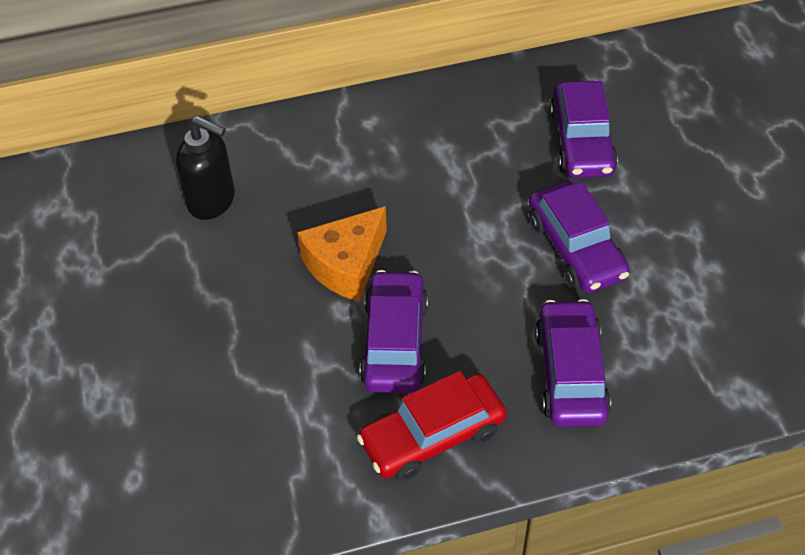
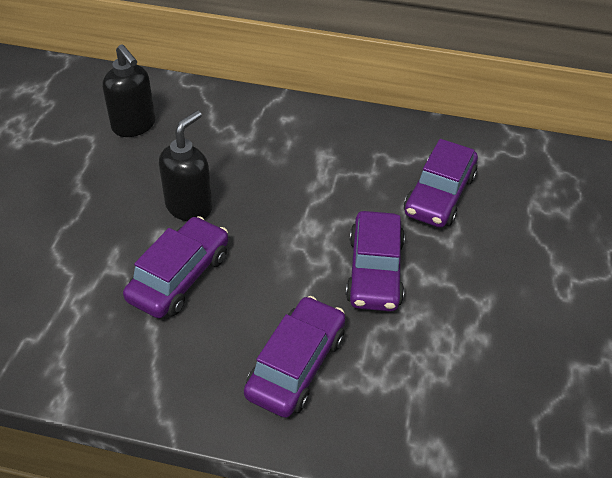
camera: 25 degrees right, 5 degrees down
(346, 265) = (189, 207): orange cheese -> black soap dispenser
(432, 436) = (150, 359): red car -> none

